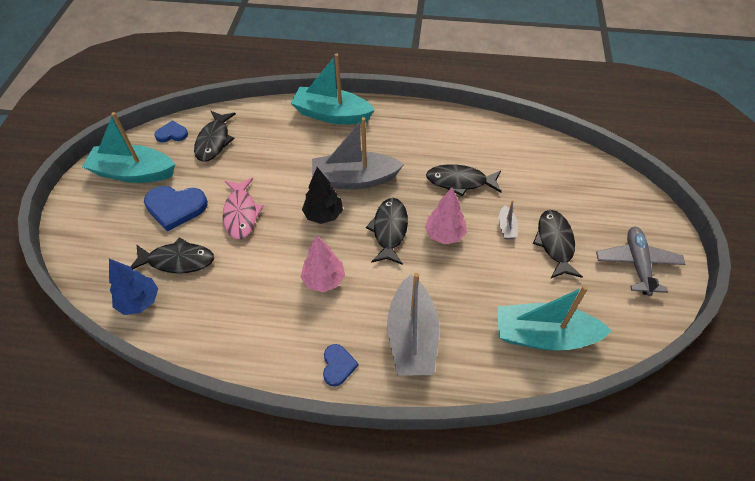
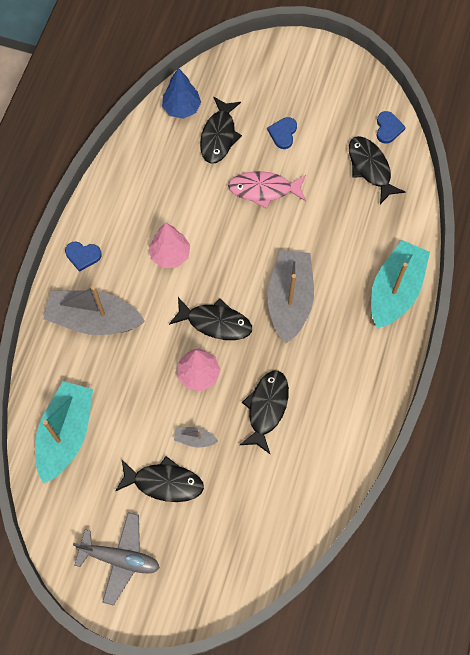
camera: 100 degrees right, 15 degrees up
(133, 173) = (336, 96): turquoise boat -> none
(175, 207) = (283, 133): blue heart -> blue heart, size x0.57
(214, 141) = (370, 168): black fish -> black fish turned 45 degrees clockwise
(323, 215) = (247, 263): black tree -> none

